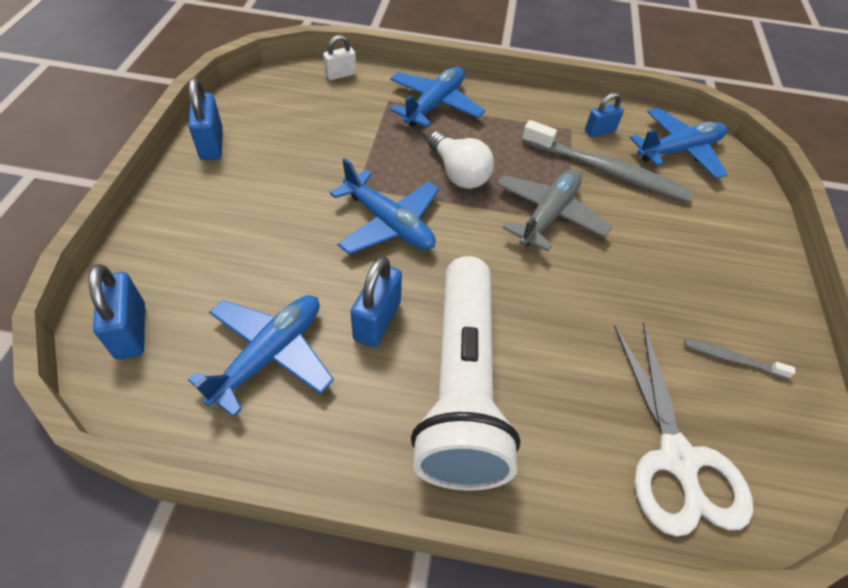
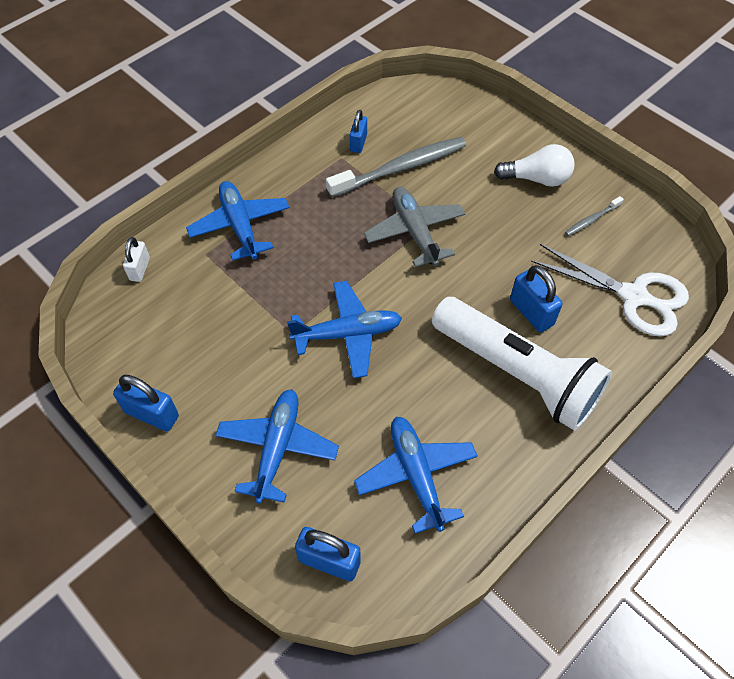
camera: 50 degrees left, 5 degrees up
(377, 320) = (432, 392): blue padlock -> blue padlock (531, 312)
(458, 173) = (331, 258): white light bulb -> white light bulb (537, 179)
(679, 151) = (415, 113): blue plane -> blue plane (277, 448)

